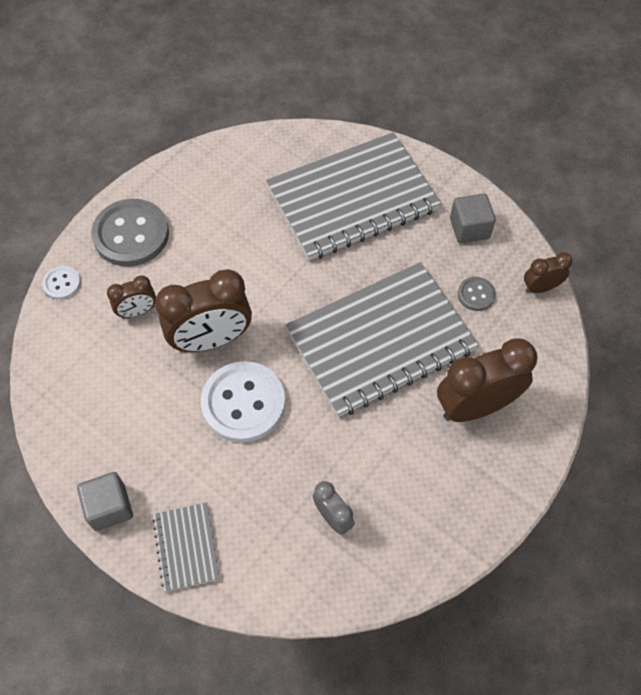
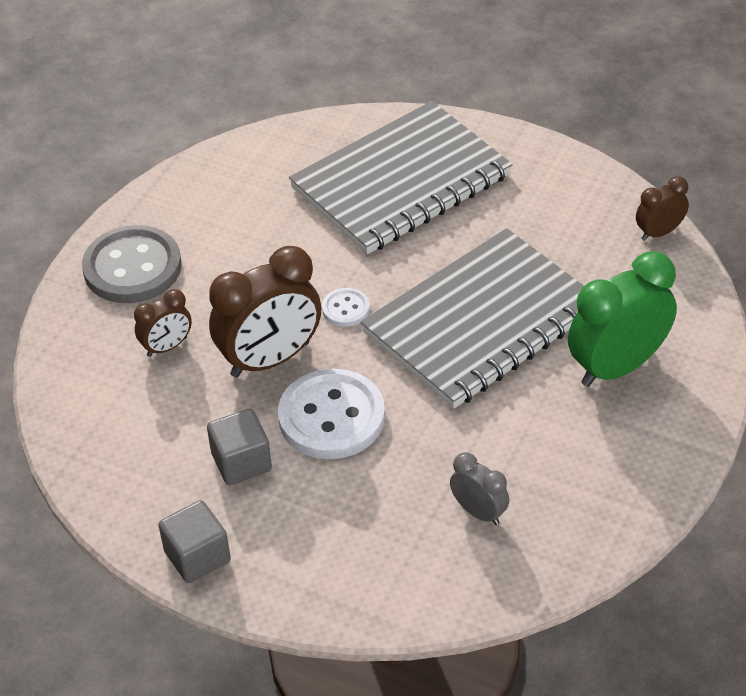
camera: 10 degrees left, 15 degrees down
(62, 283) = (59, 335): white button -> white button (346, 309)
(186, 547) = (307, 578): grey notebook -> none
(469, 228) = (554, 187): grey cube -> grey cube (241, 462)
(475, 406) = (617, 367): brown clock -> green clock
(476, 294) = (583, 254): grey button -> none

